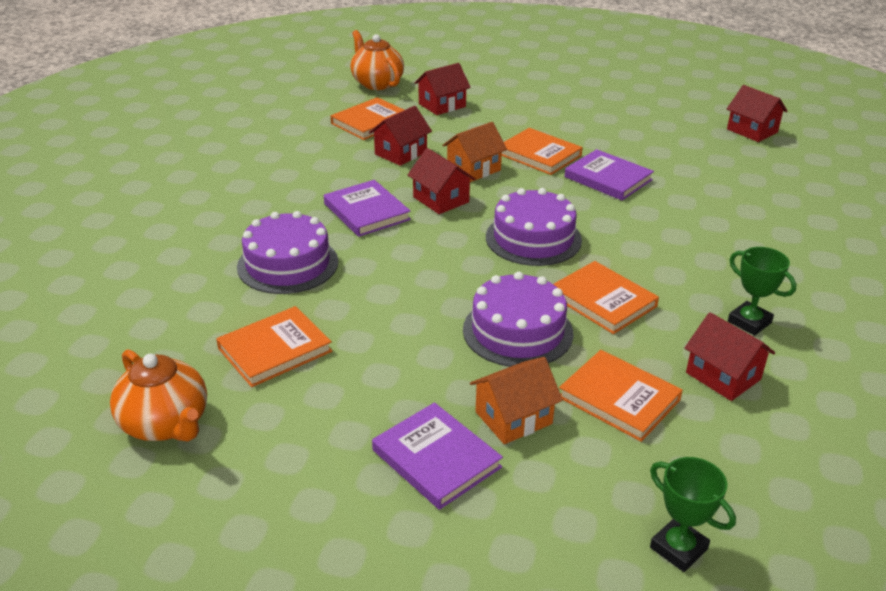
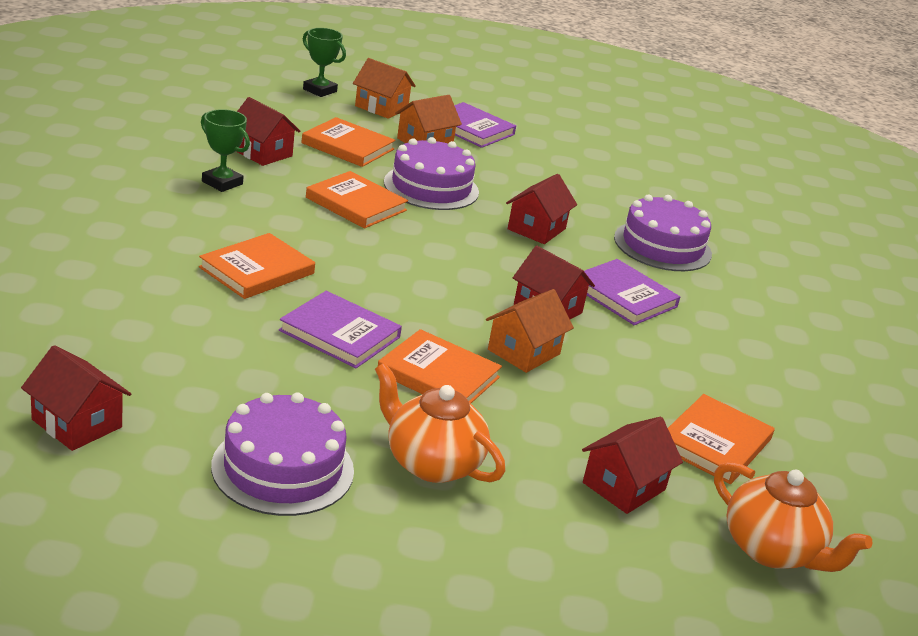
camera: 165 degrees right, 5 degrees down
(166, 424) = (656, 153): orange teapot -> orange teapot (431, 463)
(275, 350) = (619, 186): orange book -> orange book (257, 270)
(401, 153) = (633, 380): red house -> red house (536, 229)
(533, 238) = (429, 261): purple cake -> purple cake (283, 468)
(573, 505) = (381, 107): none -> orange house

